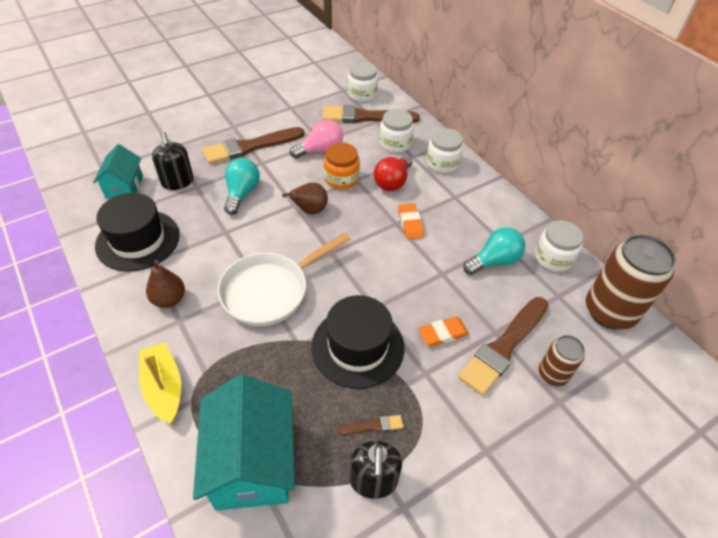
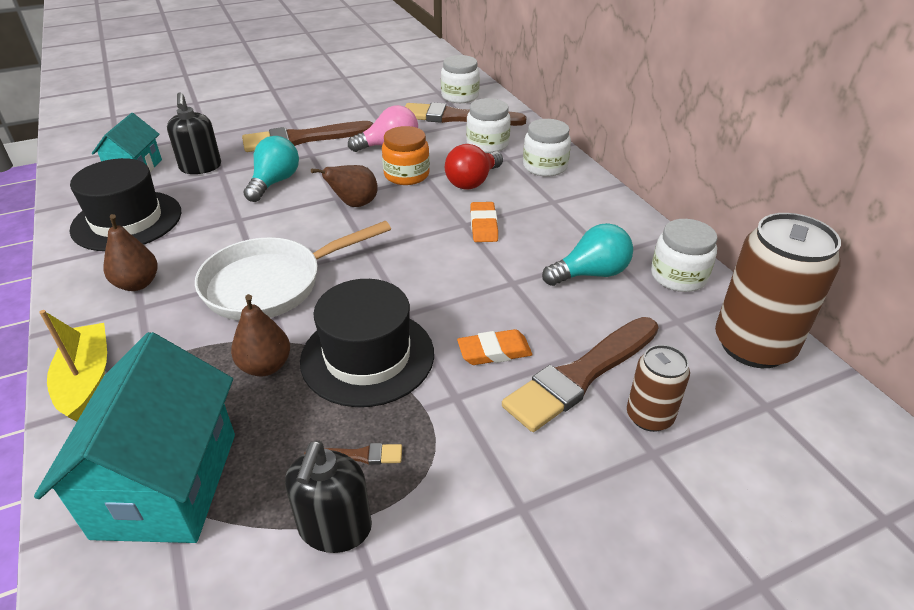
camera: 10 degrees right, 10 degrees down
(289, 362) = (265, 366): none -> brown pear

